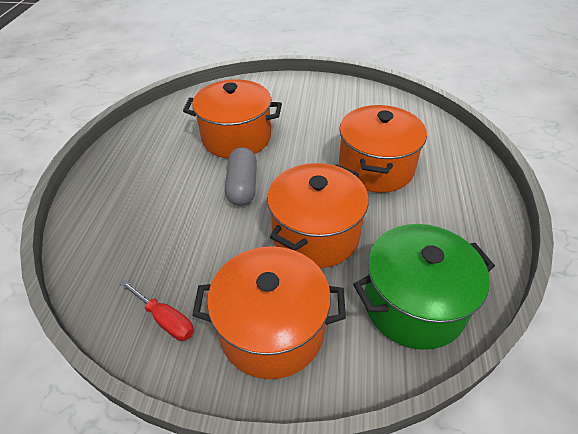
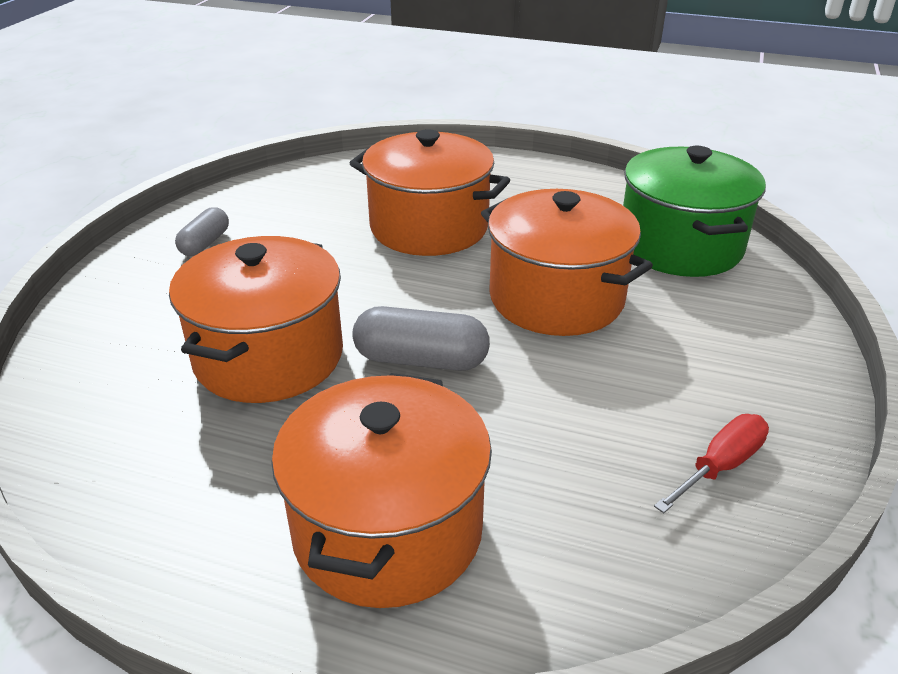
camera: 80 degrees left, 10 degrees down
(272, 330) = (727, 356): orange pot -> orange pot (387, 530)
(322, 97) = (205, 243): none -> grey capsule

